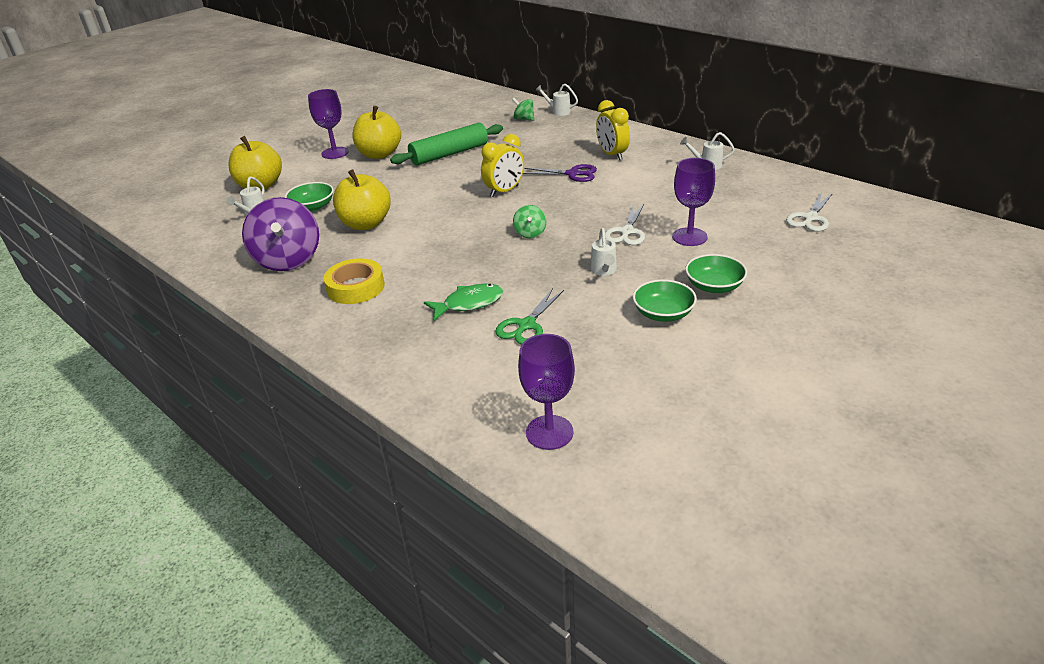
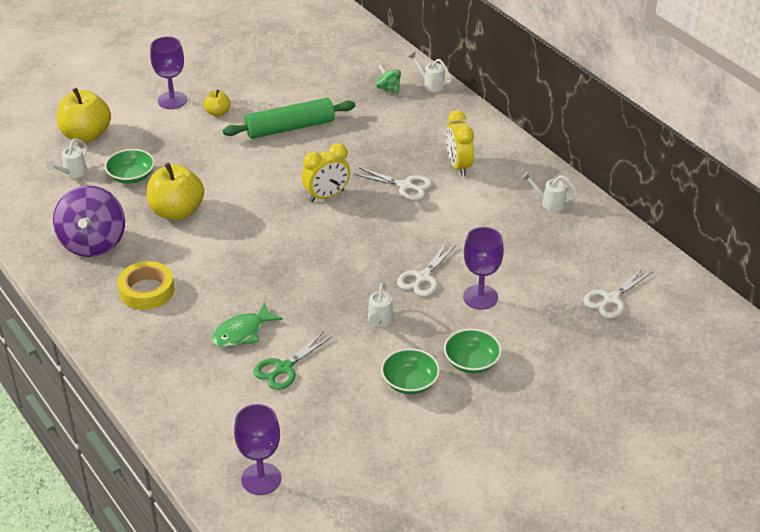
camera: 10 degrees right, 5 degrees up
(379, 154) = (218, 113): yellow apple -> yellow apple, size x0.51
(469, 304) = (242, 332): green fish -> green fish turned 150 degrees clockwise
(530, 233) = (330, 259): green spinning top -> none
(572, 174) = (405, 186): purple scissors -> white scissors

